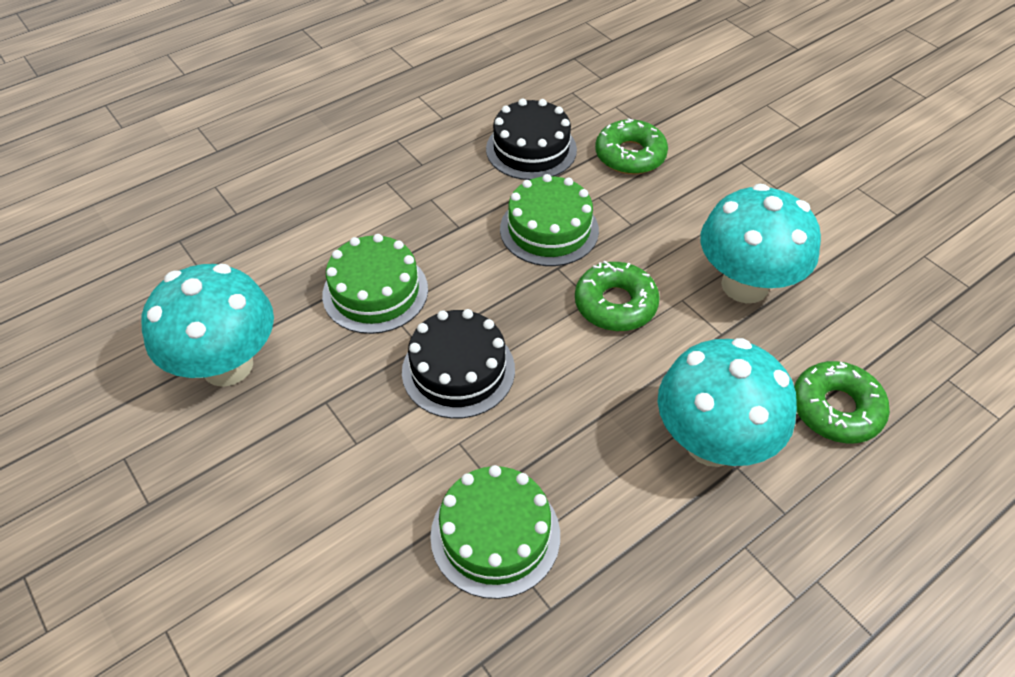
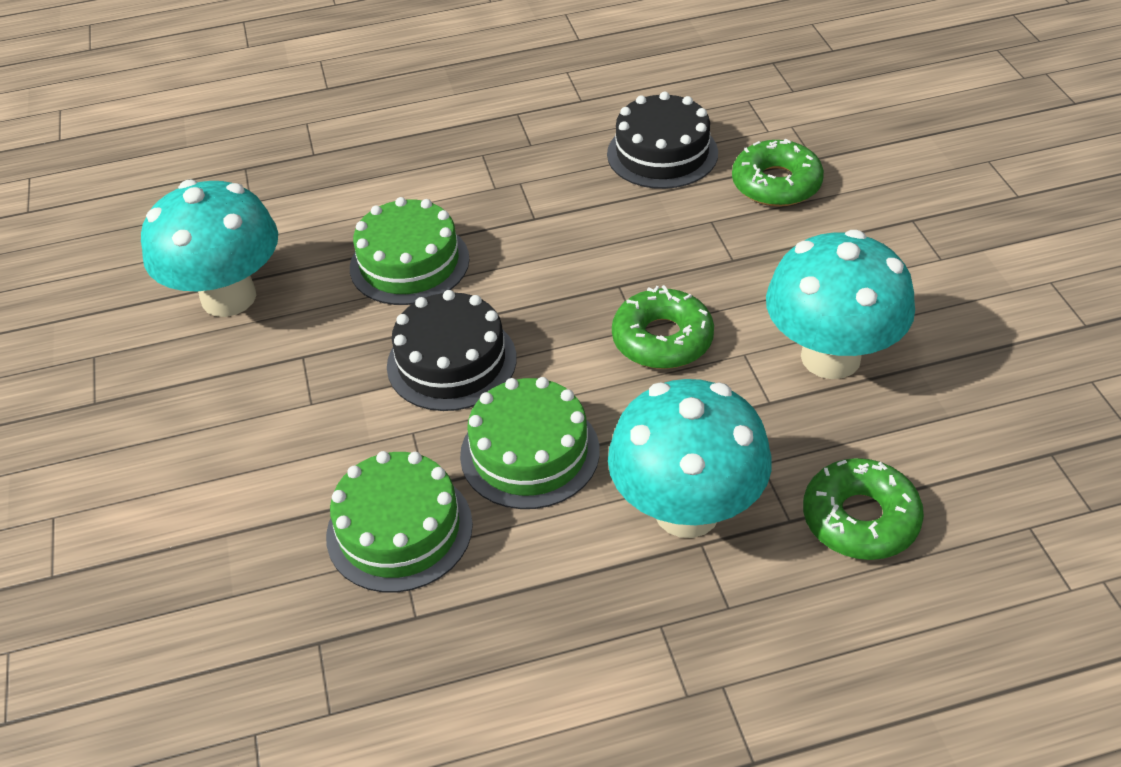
camera: 25 degrees right, 5 degrees down
(549, 229) = (633, 243): green cake -> green cake (530, 452)

